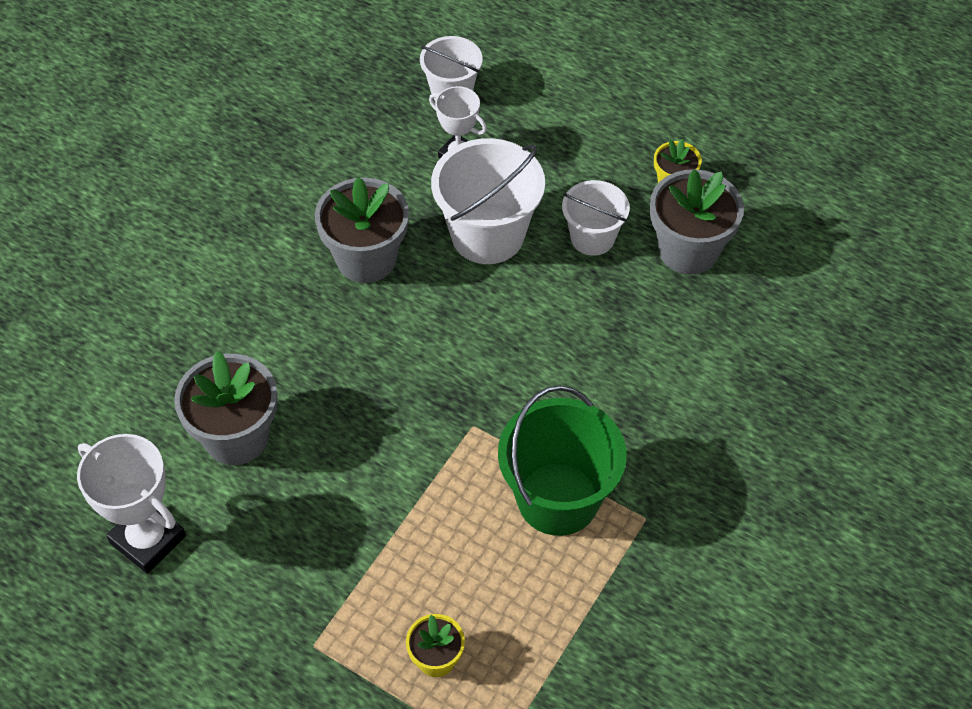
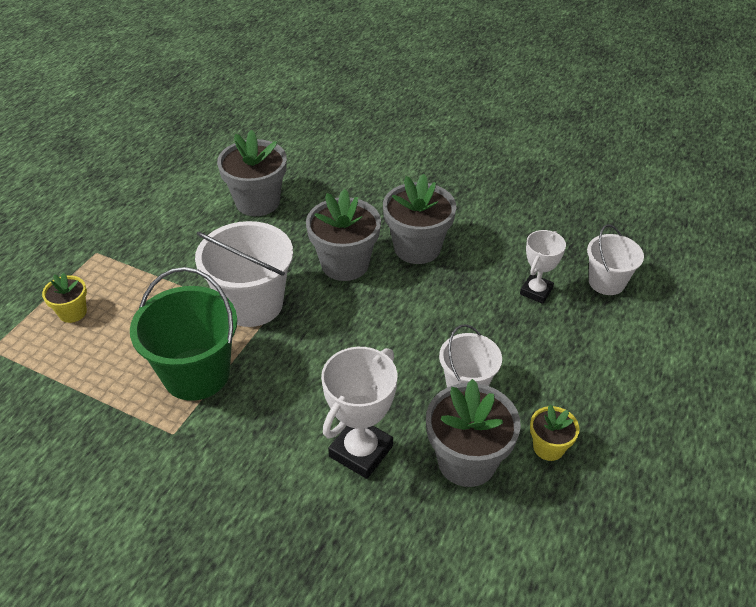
camera: 85 degrees right, 10 degrees down
(148, 539) = (183, 175): white trophy -> white trophy (361, 451)
(385, 337) = (345, 264): none -> grey flower pot
(487, 235) = (455, 315): white bucket -> white bucket (252, 304)

